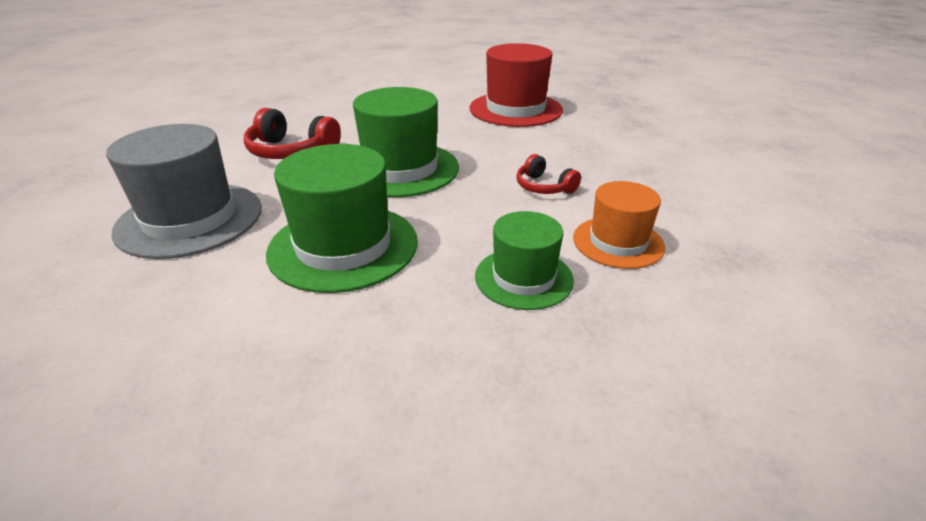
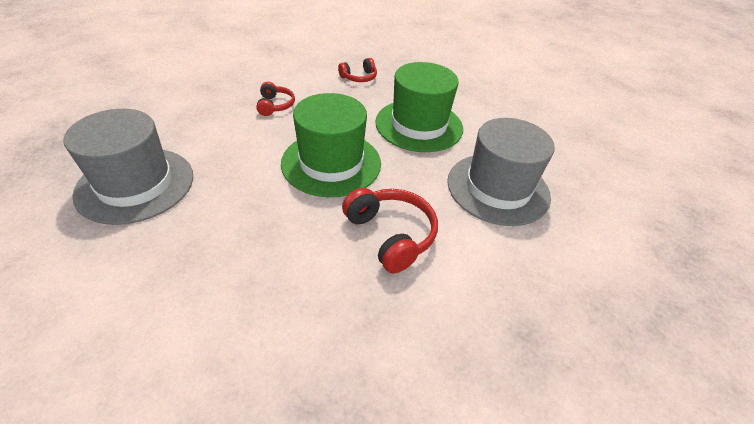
camera: 145 degrees left, 10 degrees up
(515, 109) = (135, 184): red hat -> grey hat
(523, 278) = (359, 77): green hat -> red headphones
(618, 242) = (300, 70): orange hat -> none

